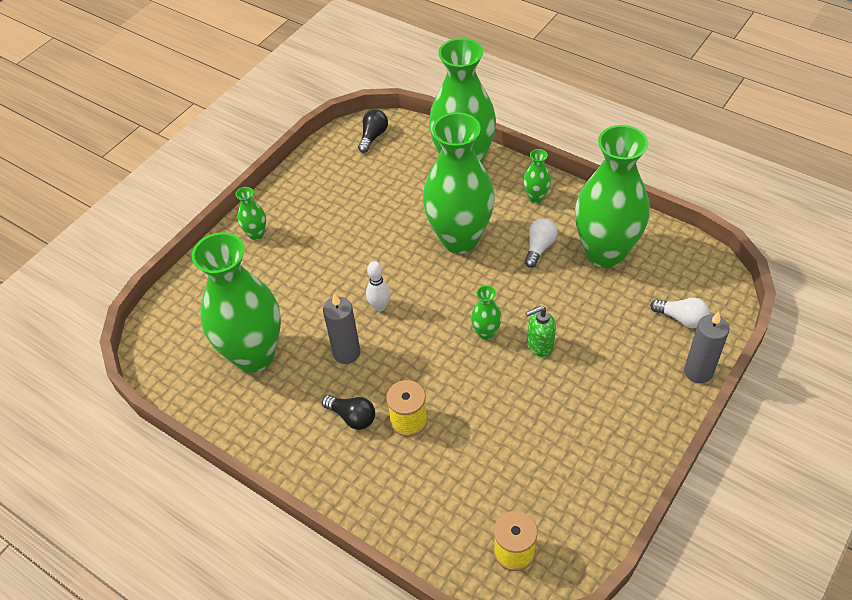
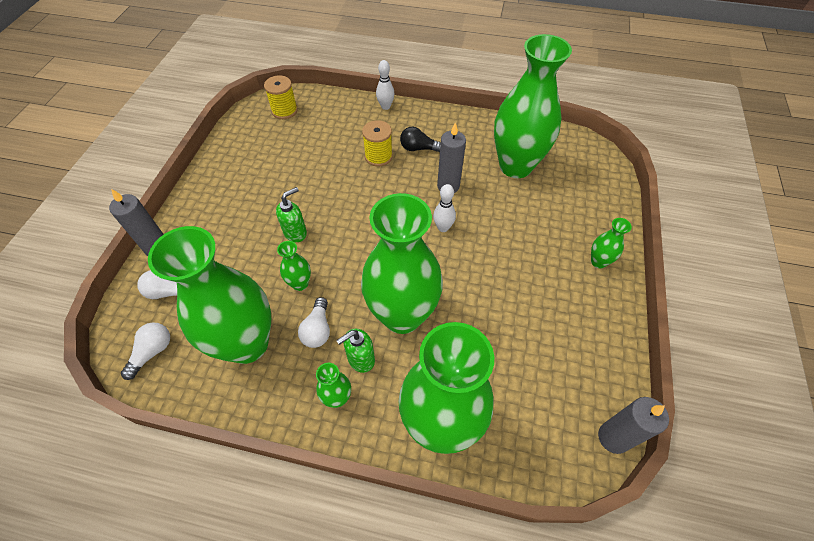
camera: 155 degrees right, 5 degrees up
(348, 129) = (613, 437): none -> grey candle
(361, 508) = (385, 106): none -> white bowling pin
(373, 137) = (574, 435): black light bulb -> none
(486, 333) = (344, 231): green vase -> green vase (300, 284)
(508, 217) = (360, 359): none -> green soap dispenser
(693, 269) = (152, 352): none -> white light bulb

